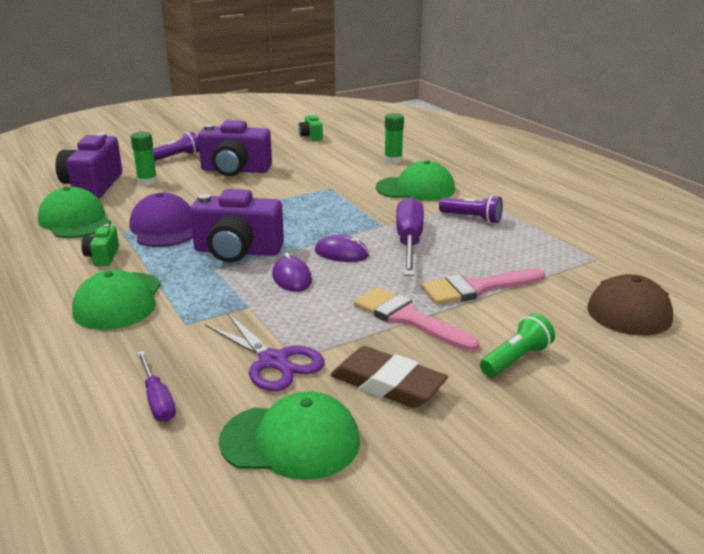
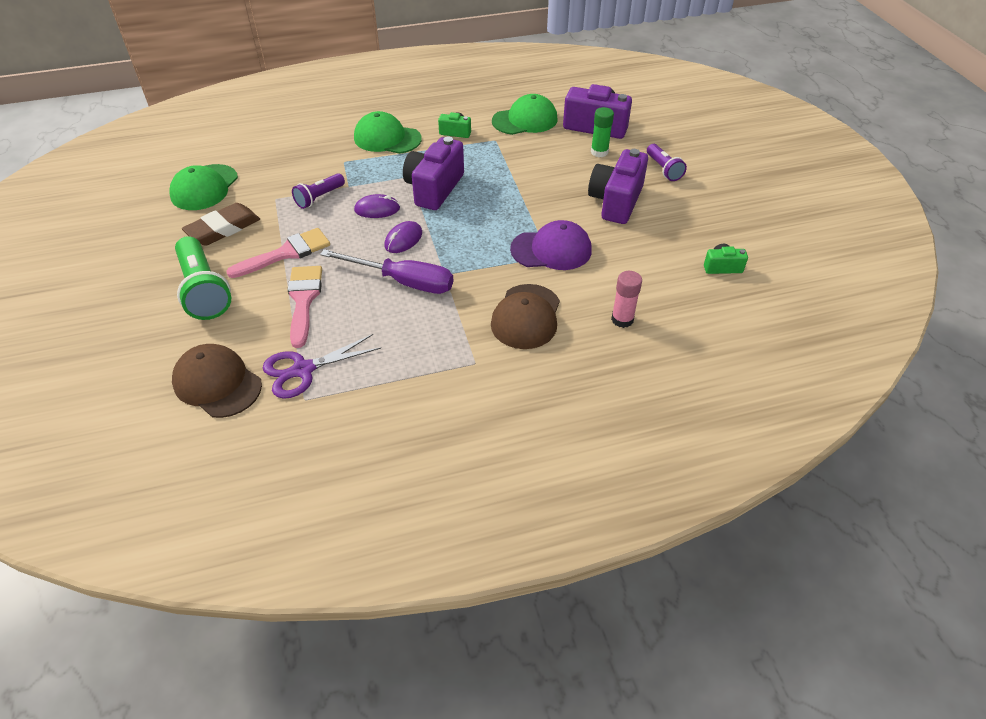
camera: 105 degrees right, 20 degrees up
(157, 400) = (271, 150): purple screwdriver -> none
(164, 228) = (493, 158): purple cap -> purple cap (551, 250)
(273, 361) = (278, 190): purple scissors -> purple scissors (303, 370)
(393, 160) = (622, 319): green glue stick -> pink glue stick
(415, 189) = (526, 317): green cap -> brown cap
(472, 218) = (434, 338): purple flashlight -> purple flashlight (319, 198)
(516, 359) = (204, 290): green flashlight -> green flashlight, size x1.74

